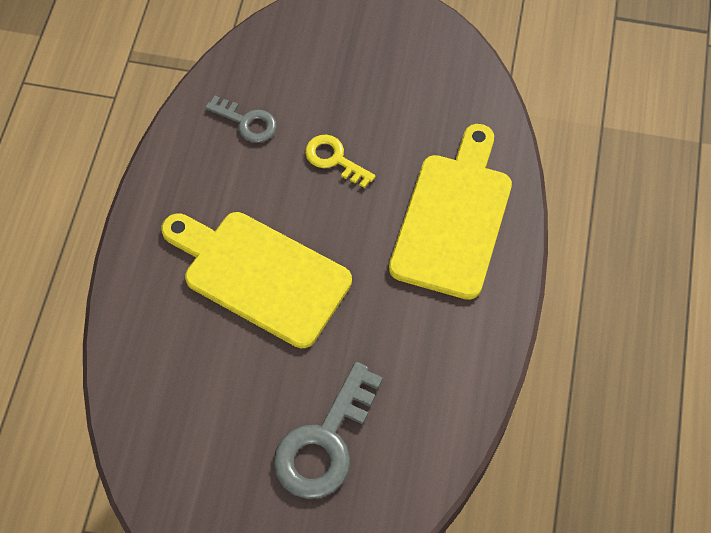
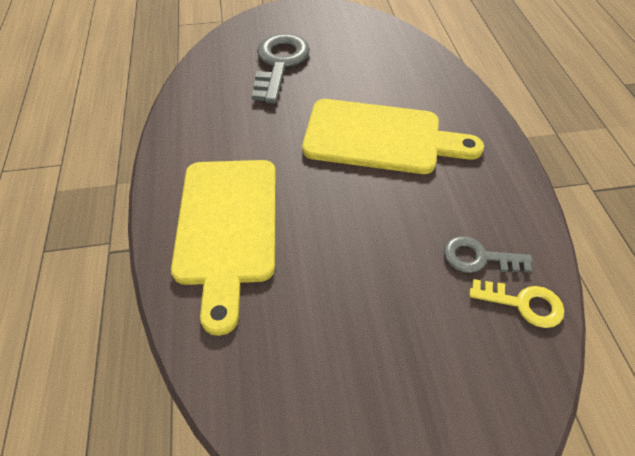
camera: 160 degrees right, 10 degrees down
(334, 159) = (369, 248): yellow key -> yellow key (523, 304)

